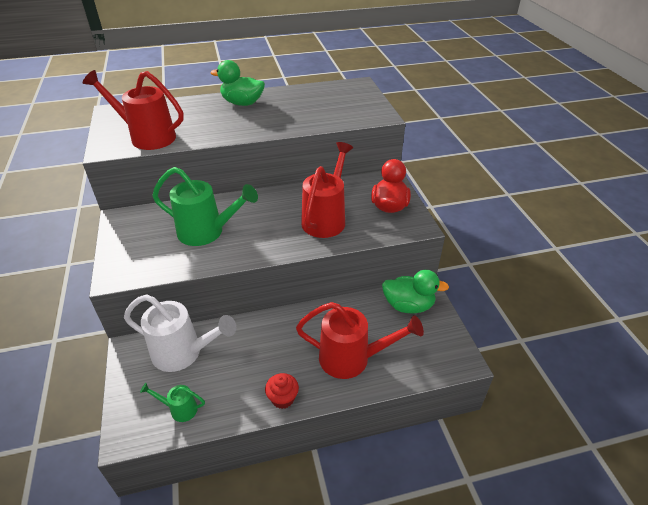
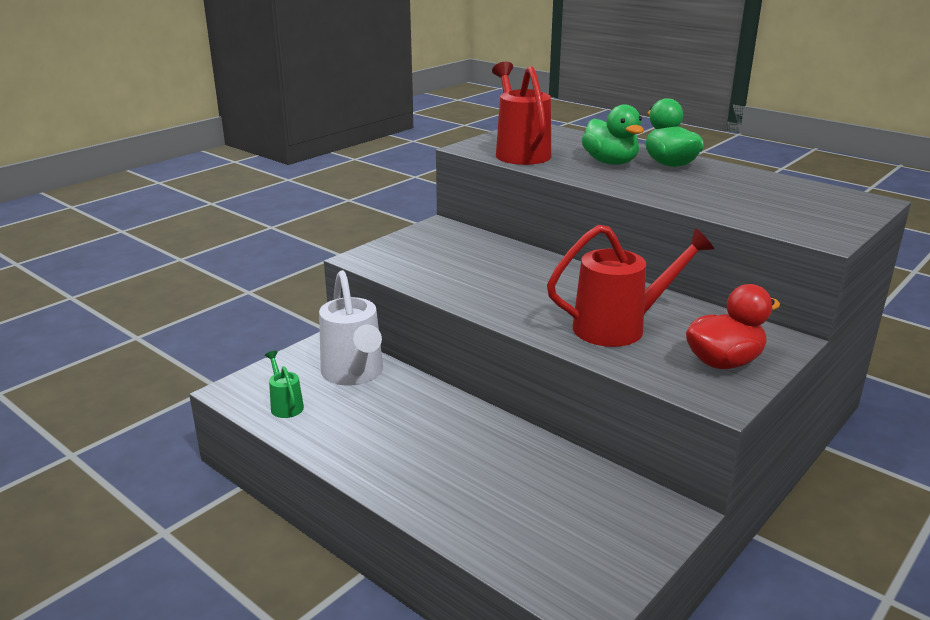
camera: 55 degrees right, 15 degrees down
(207, 232) = (483, 272): green watering can -> none
(283, 398) = (360, 465): red cupcake -> none
(352, 359) = (473, 494): red watering can -> none
(408, 305) = (627, 508): green duck -> green duck (610, 162)

